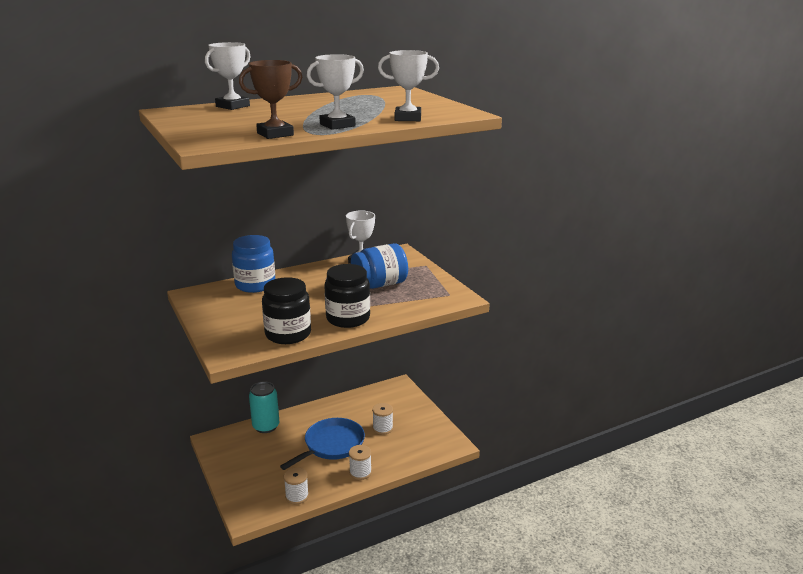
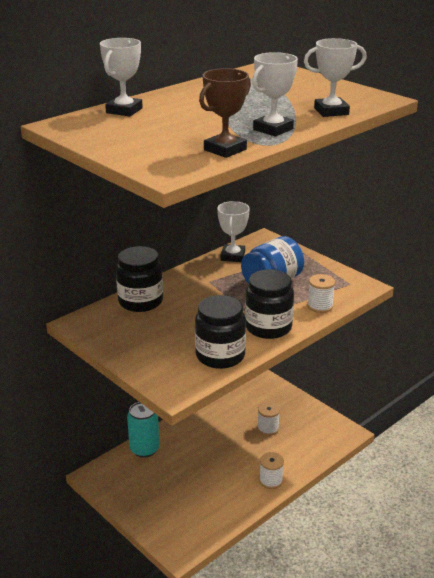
camera: 15 degrees left, 5 degrees up
(255, 285) = (140, 301): blue jar -> black jar
(297, 496) = (220, 519): white spool -> white spool (320, 306)
(332, 445) = (225, 456): blue pan -> none

